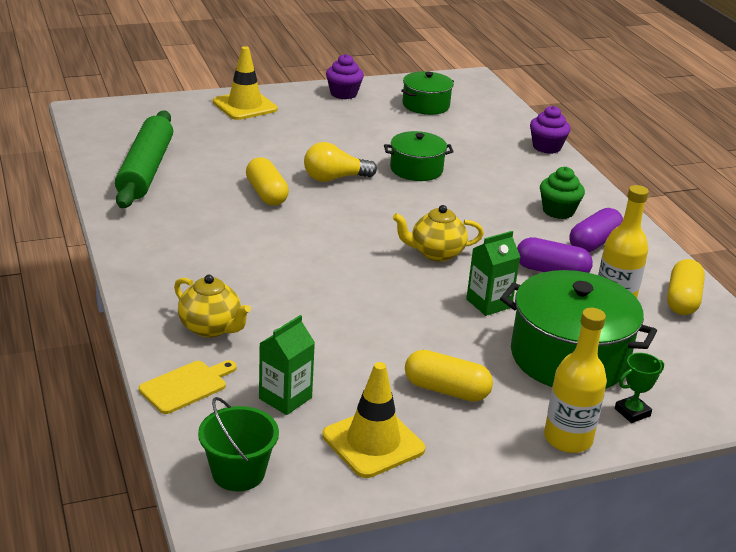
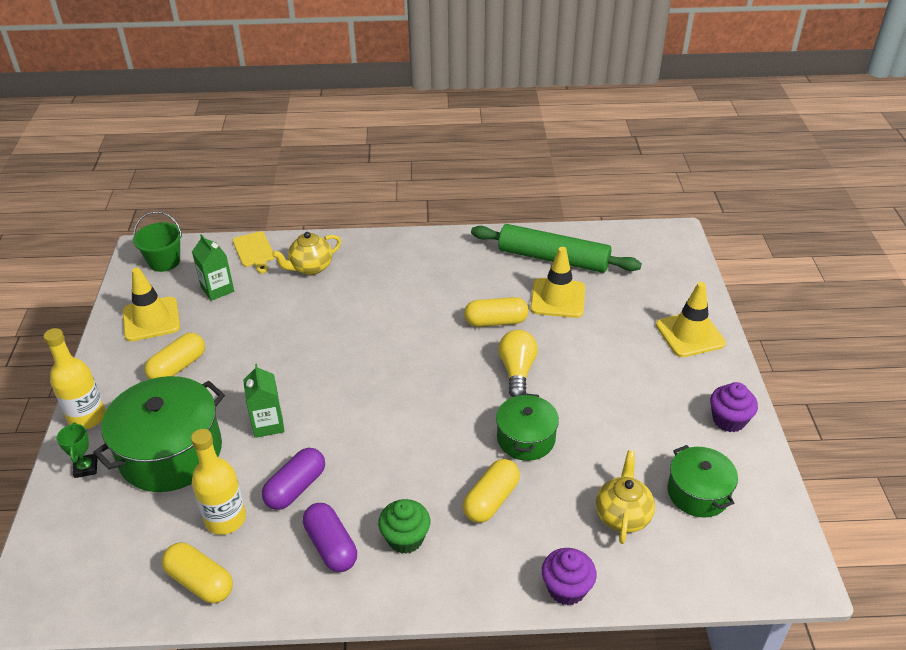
camera: 110 degrees right, 10 degrees up
(215, 164) = (558, 298): none -> yellow traffic cone
(436, 253) = (359, 410): yellow teapot -> yellow teapot (622, 515)
(492, 179) = (491, 500): none -> yellow capsule

